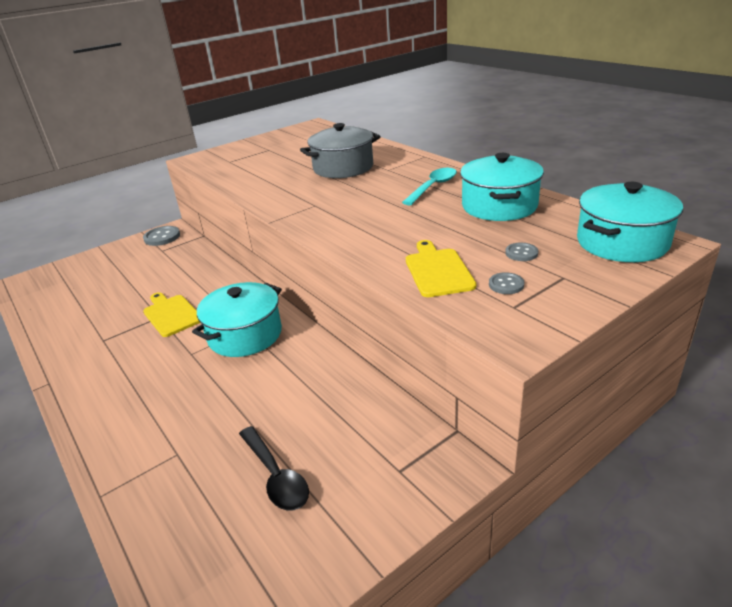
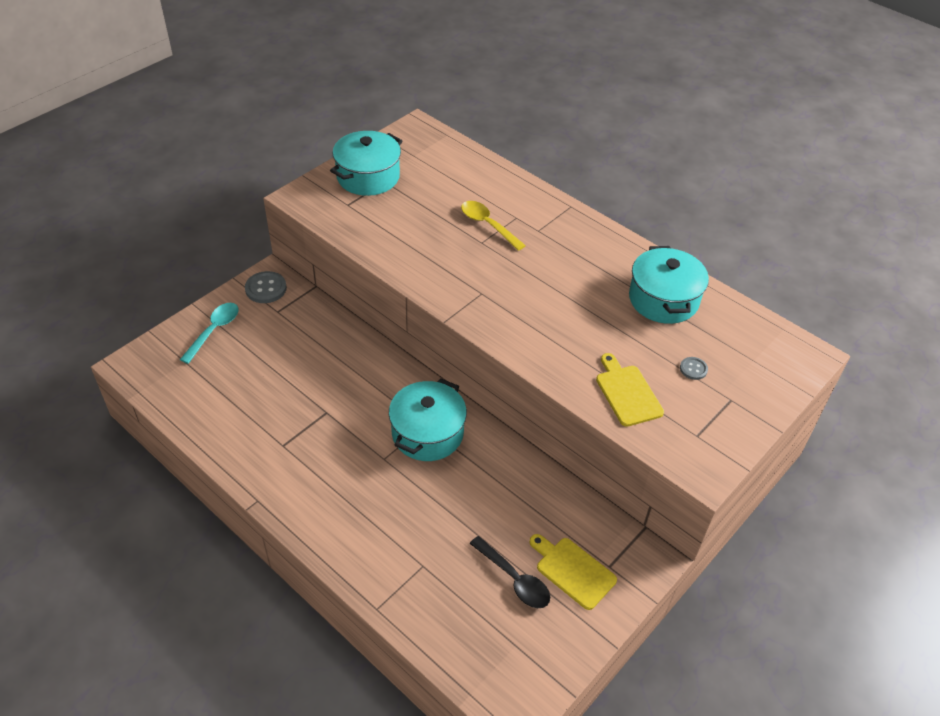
camera: 15 degrees left, 15 degrees up
(171, 314) = (338, 408): yellow cutting board -> yellow cutting board (573, 570)
(343, 168) = (488, 225): grey pot -> yellow spoon
(433, 187) = (593, 265): turquoise spoon -> turquoise spoon (214, 331)
(506, 284) = (687, 410): grey button -> none
(622, 242) = (774, 354): turquoise pot -> turquoise pot (368, 177)

